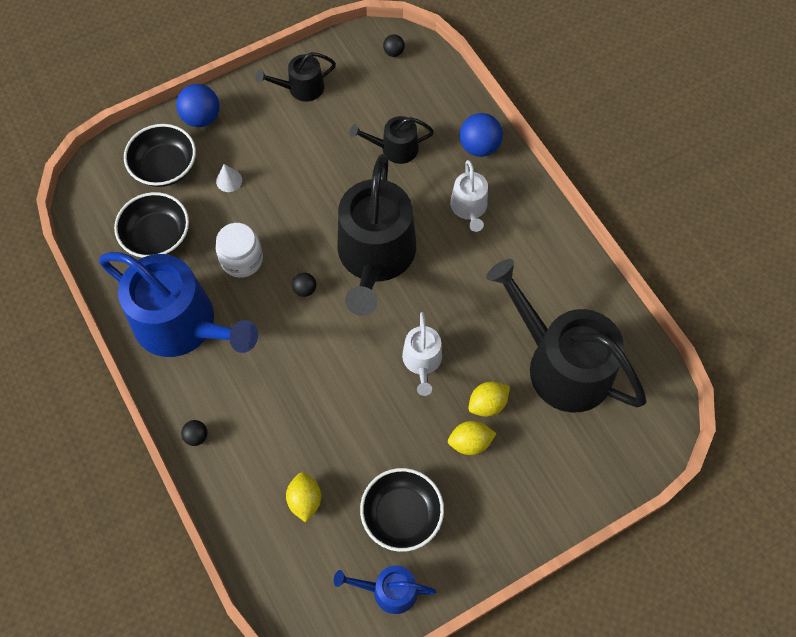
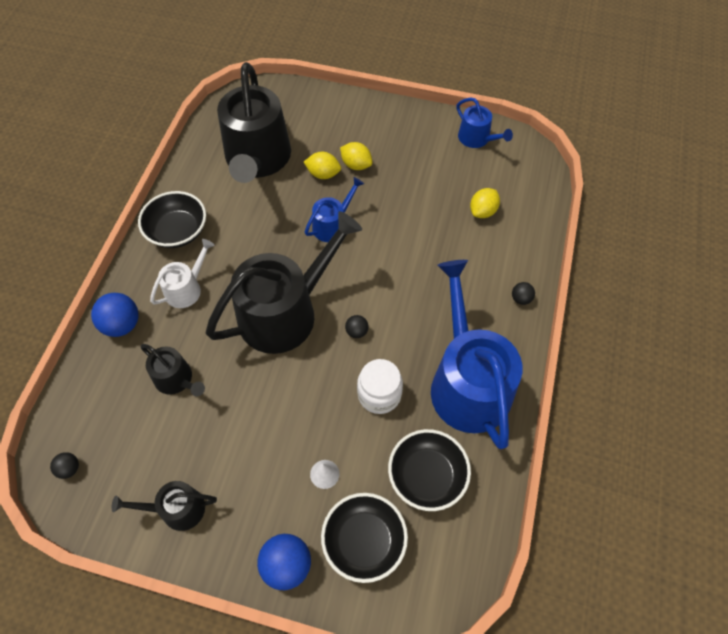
camera: 135 degrees left, 5 degrees down
(301, 88) = (177, 509): black watering can -> black watering can turned 150 degrees clockwise
(401, 515) = (433, 163): black bowl -> black bowl (177, 231)
(422, 361) = (332, 225): white watering can -> blue watering can

